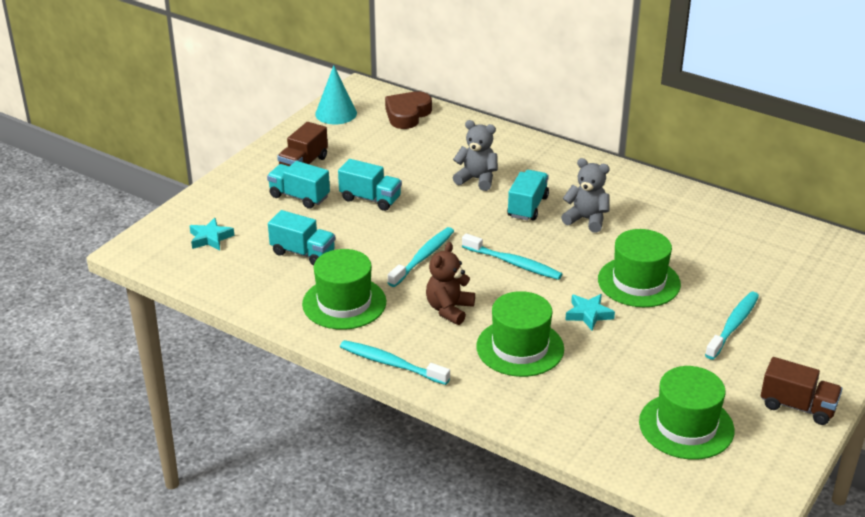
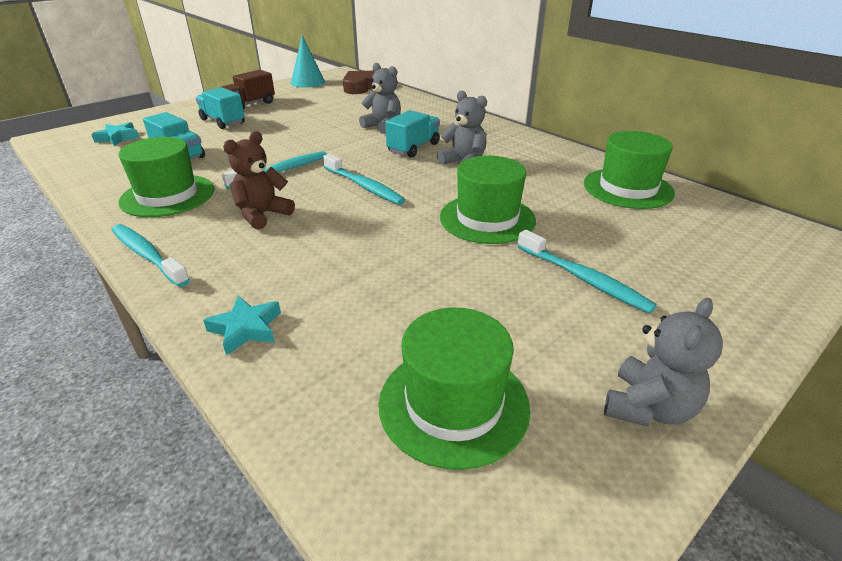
camera: 15 degrees right, 0 degrees up
(370, 199) = (279, 129): turquoise truck -> none
(520, 348) = (303, 262): green hat -> green hat (627, 188)
(588, 314) = (409, 241): turquoise star -> turquoise star (246, 329)
(733, 325) = (583, 278): turquoise toothbrush -> turquoise toothbrush turned 90 degrees clockwise
(797, 406) = (648, 408): brown truck -> grey teddy bear

